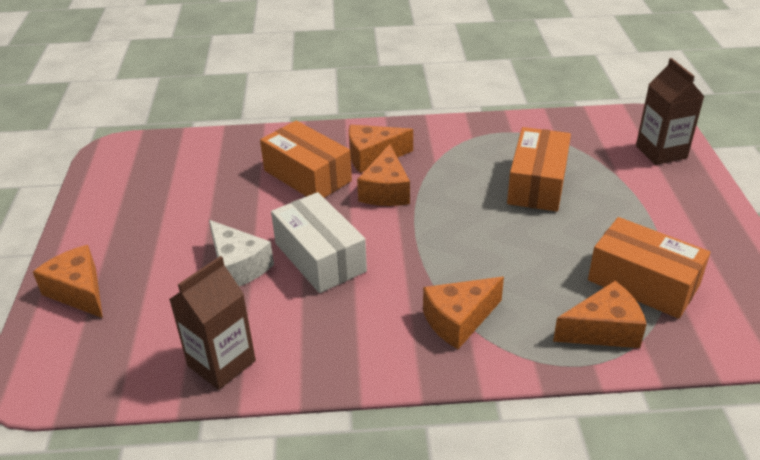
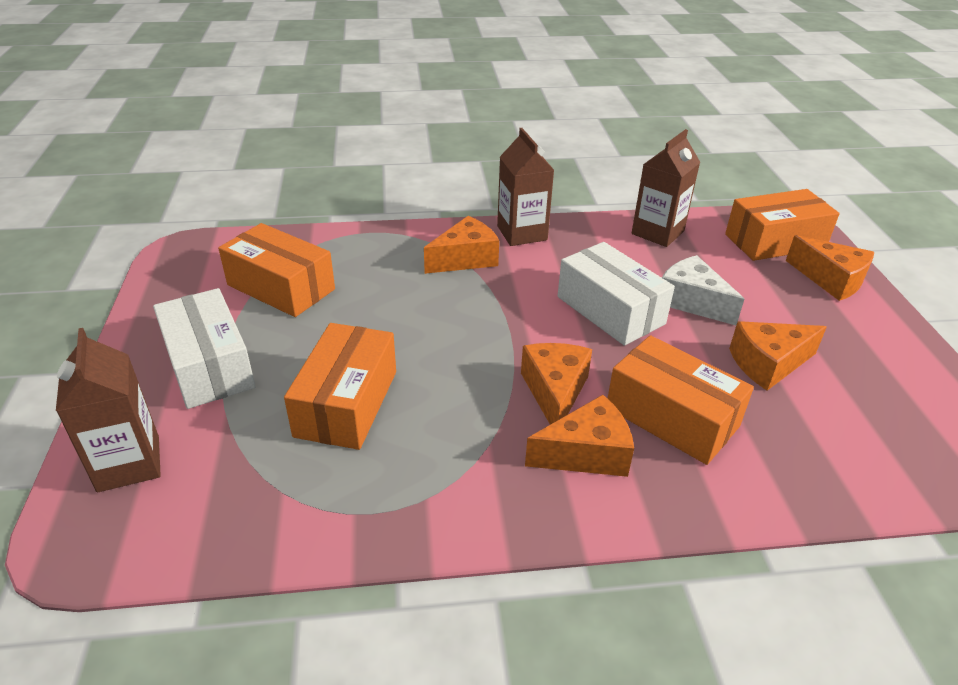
camera: 175 degrees right, 0 degrees up
(89, 348) = (775, 241): none -> orange box
(391, 362) = (522, 233): none -> brown carton
(603, 330) = (340, 252): orange cheese -> orange cheese (768, 364)
(656, 209) = (209, 365): none -> white box

